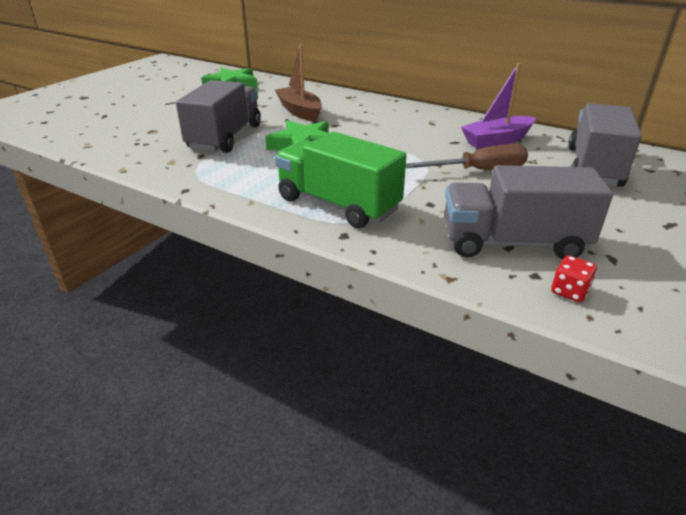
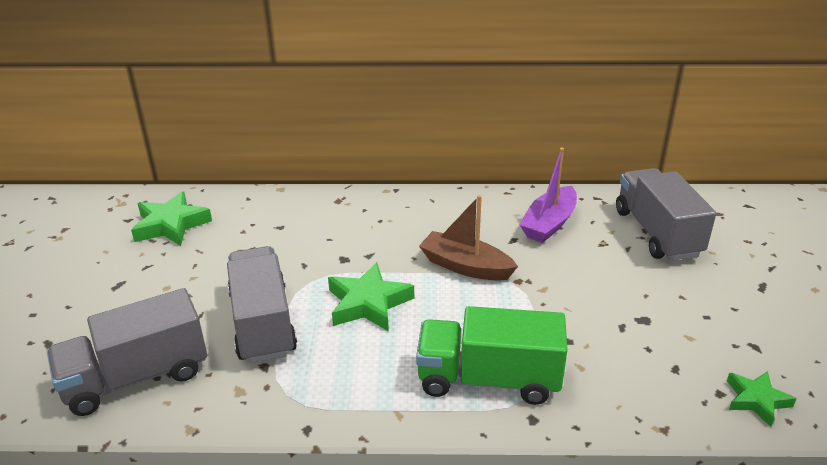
camera: 30 degrees left, 0 degrees up
(300, 111) = (306, 246): brown boat -> brown boat (465, 266)
(478, 171) = (570, 276): brown screwdriver -> none
(513, 243) = (674, 362): grey truck -> grey truck (136, 377)
(569, 291) = (756, 400): red dice -> green star

